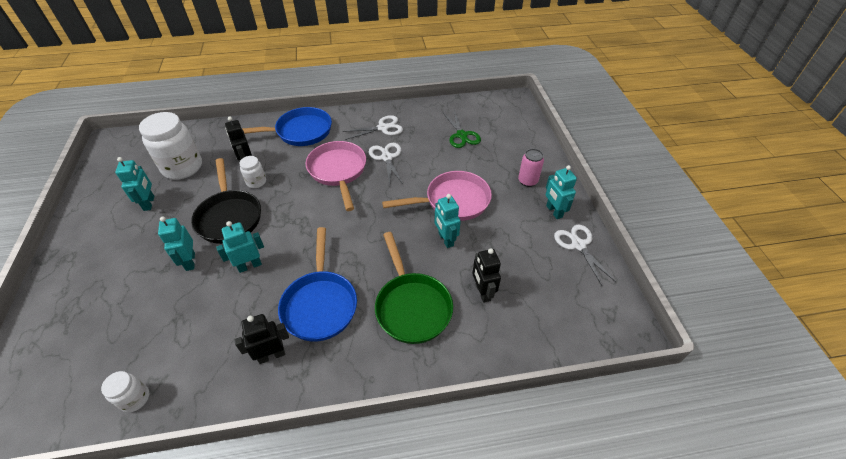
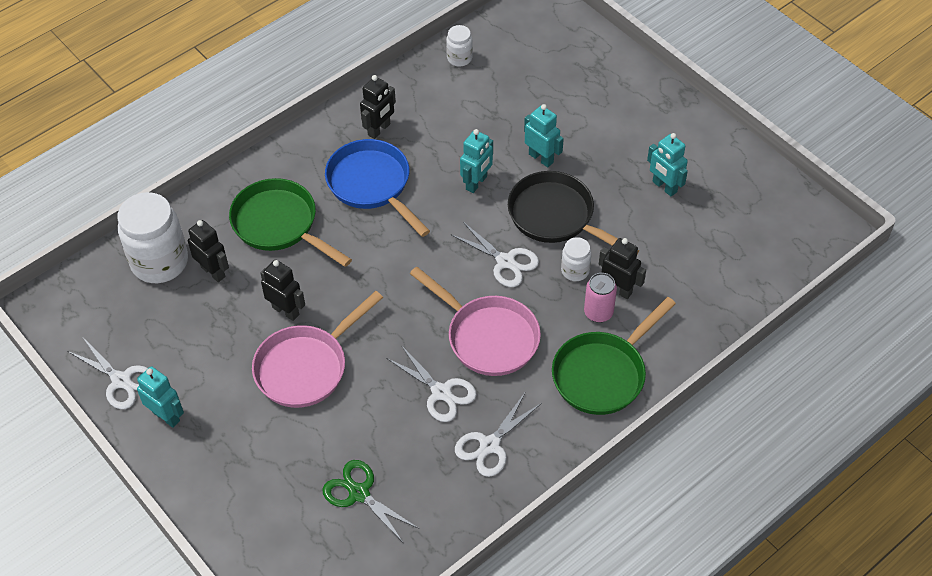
camera: 150 degrees right, 5 degrees up
(182, 167) = (688, 243): white jar -> white jar (159, 262)
(287, 205) = (505, 261): none -> white scissors
(300, 132) = (603, 374): blue pan -> green pan
(445, 239) = (286, 311): turquoise robot -> black robot
(527, 181) = (219, 451): pink can -> pink can (598, 313)

